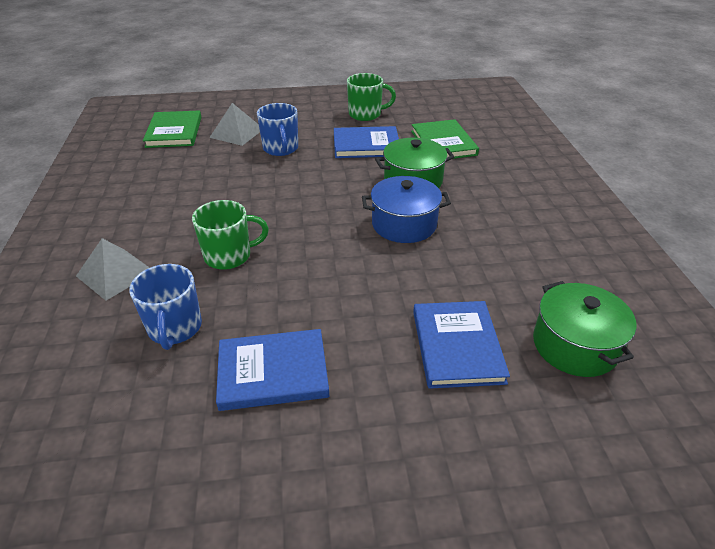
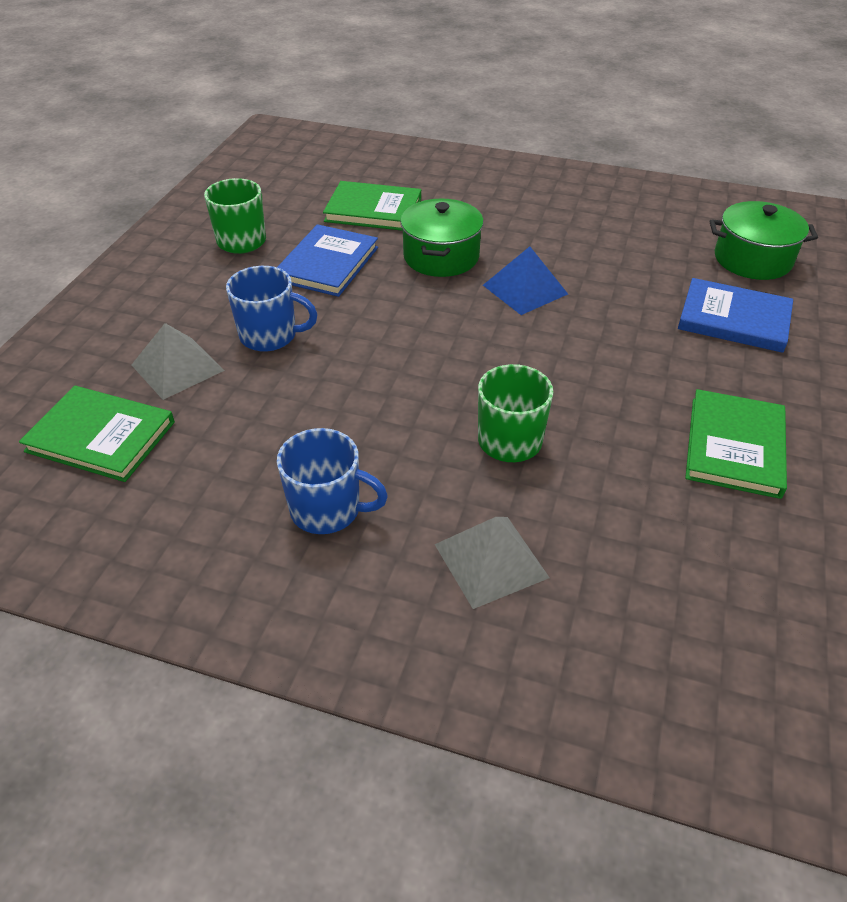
camera: 65 degrees left, 5 degrees up
(175, 328) = (635, 514): blue mug -> blue mug (328, 510)
(273, 372) = (734, 446): blue book -> green book
(404, 224) = (525, 289): blue pot -> blue pyramid

